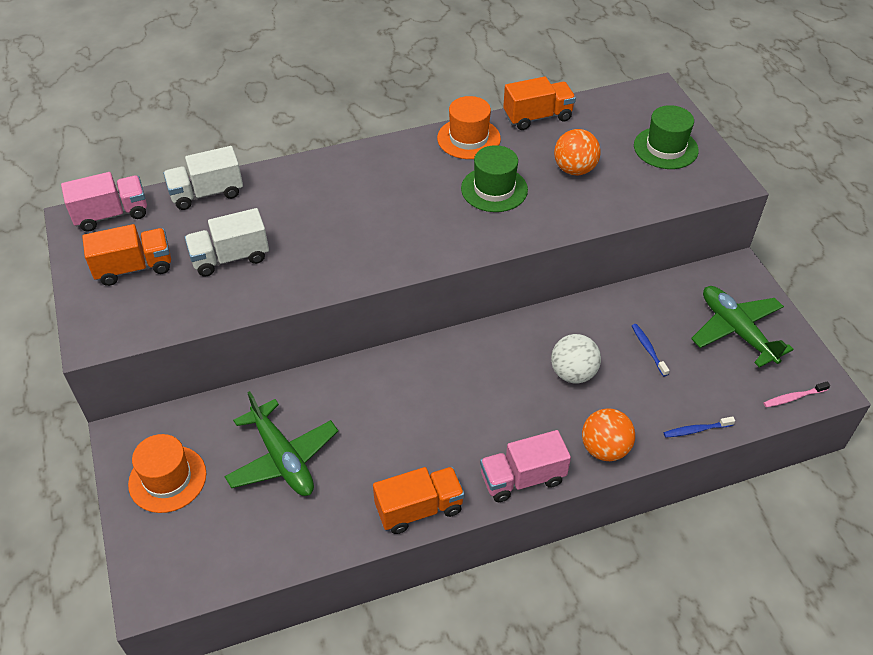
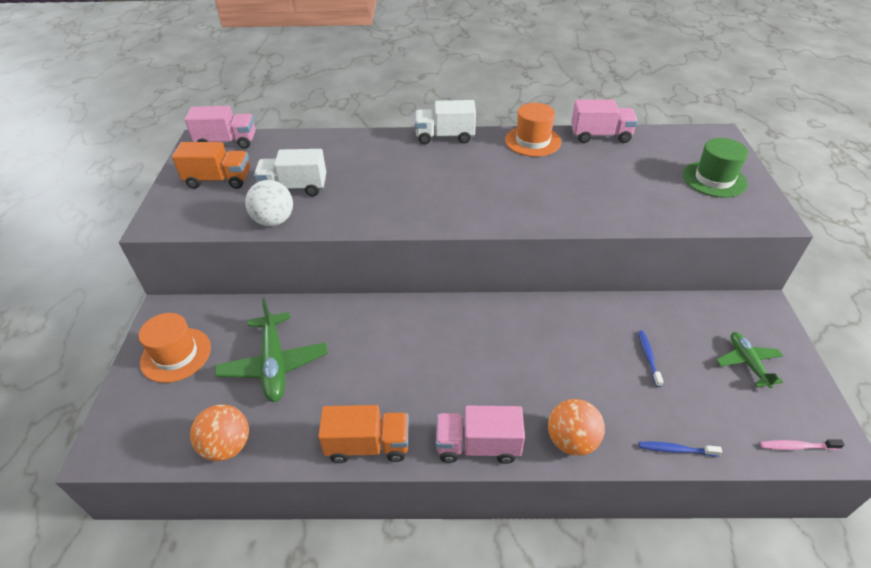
camera: 20 degrees right, 5 degrees down
(207, 193) = (304, 141): white truck -> white truck (445, 137)
(494, 189) = (538, 181): green hat -> none
(537, 117) = (600, 136): orange truck -> pink truck
(573, 373) = (565, 360): white ball -> white ball (274, 221)
(574, 169) = (619, 180): orange ball -> orange ball (227, 446)
(736, 330) = (747, 362): green plane -> green plane, size x0.61

